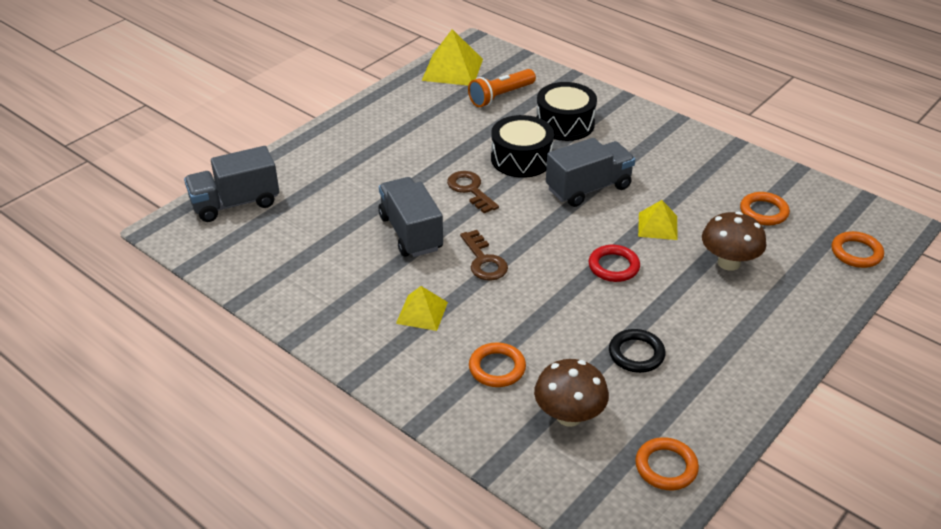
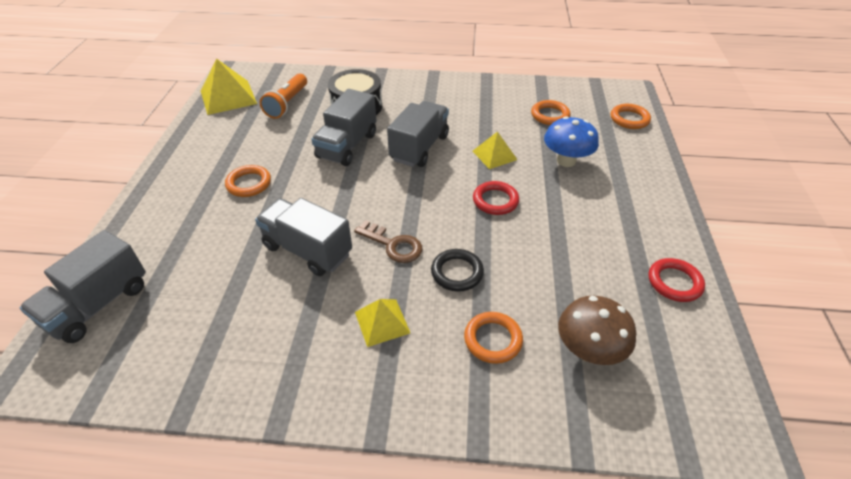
camera: 35 degrees left, 5 degrees up
(470, 190) = (328, 188): brown key -> none
(521, 159) = (347, 146): black drum -> grey truck
(636, 354) = (580, 264): black ring -> black ring (457, 272)
(666, 467) = (696, 351): orange ring -> orange ring (249, 184)
(712, 411) = (674, 282): none -> red ring
(728, 263) = (566, 161): brown mushroom -> blue mushroom

